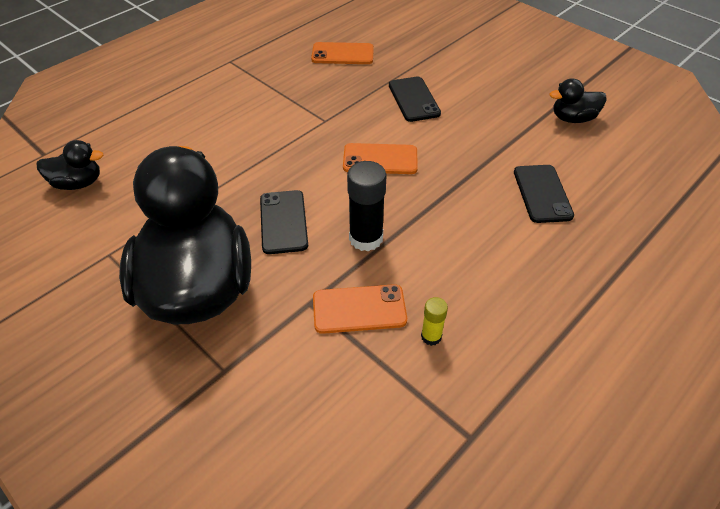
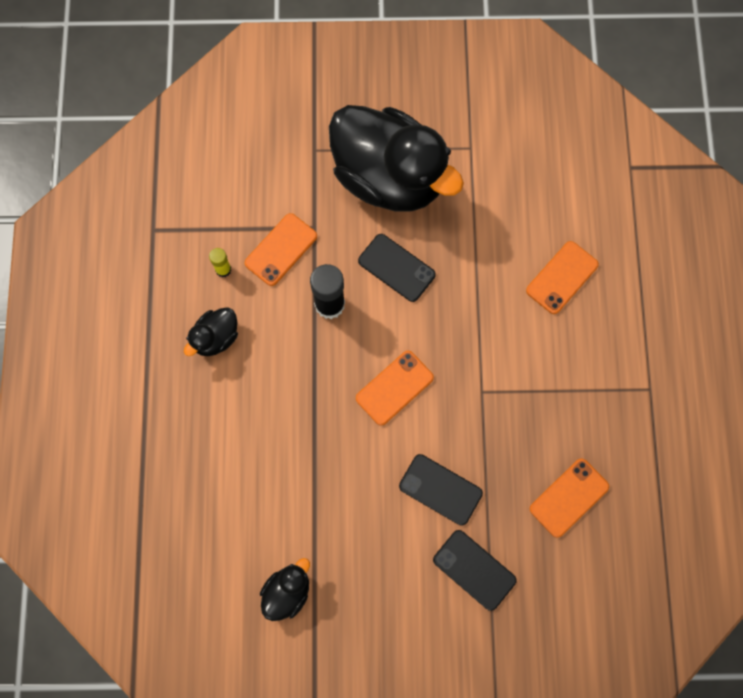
camera: 135 degrees right, 25 degrees up
(78, 183) = (568, 170): black duck -> black duck (216, 338)
(187, 134) = (562, 277): none -> orange phone
(542, 193) = (246, 462): black phone -> black phone (474, 570)

